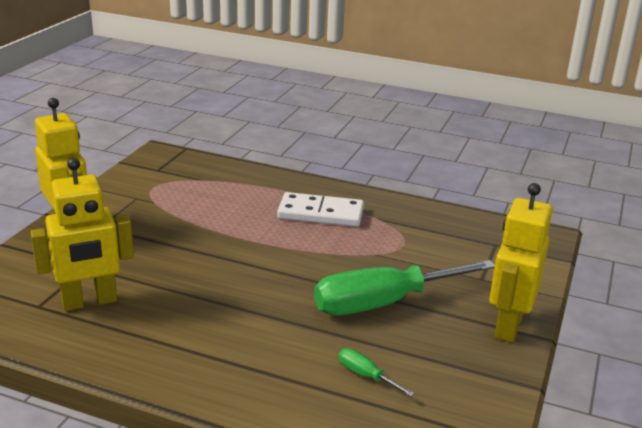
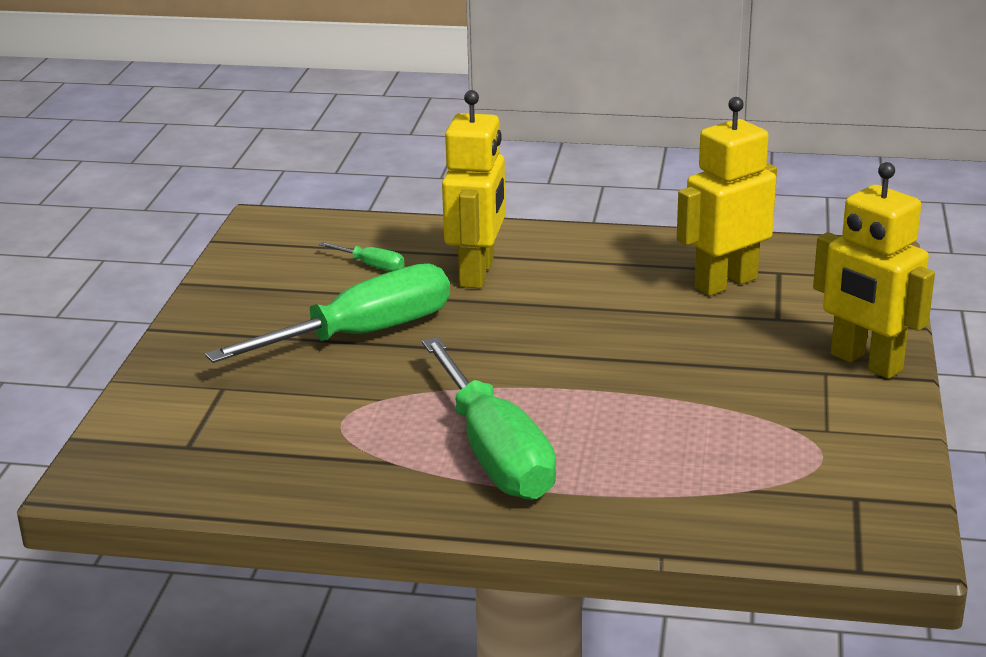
camera: 170 degrees right, 0 degrees up
(320, 213) = (494, 453): white domino -> green screwdriver
(508, 326) = (200, 333): yellow robot -> yellow robot (477, 274)

